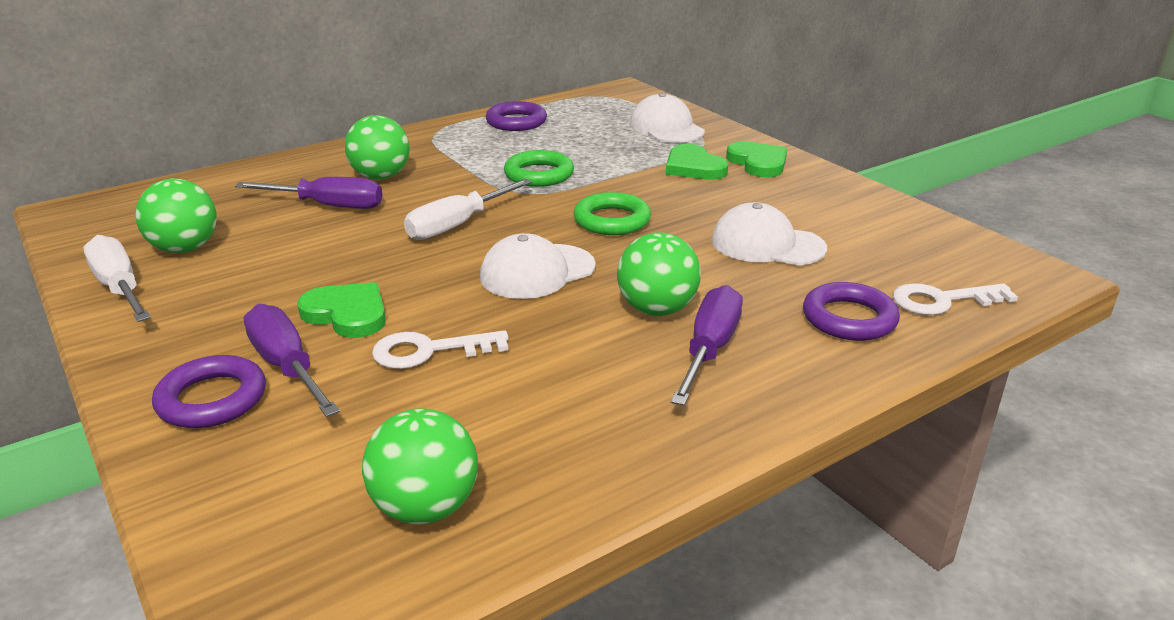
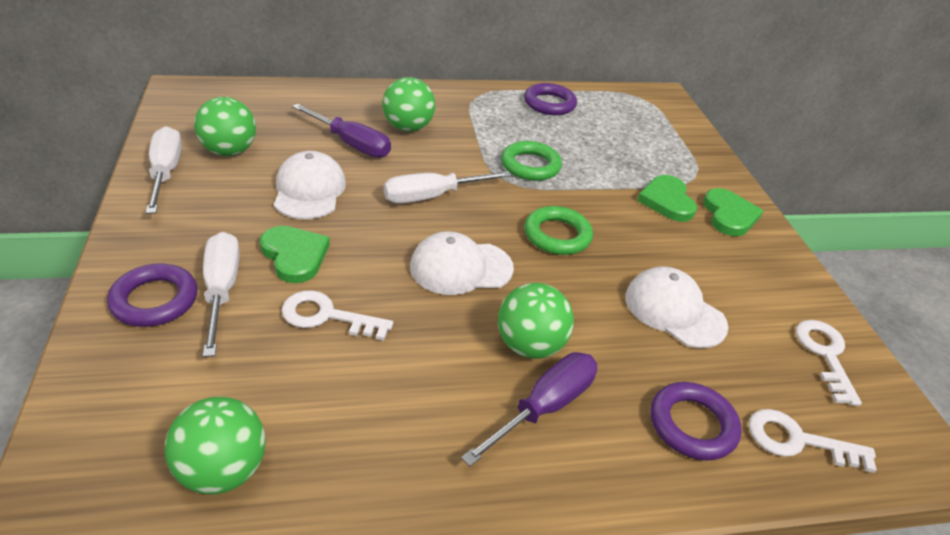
camera: 20 degrees right, 10 degrees up
(286, 366) = (222, 289): purple screwdriver -> white screwdriver
(666, 128) = (672, 149): white cap -> white cap (309, 190)
(917, 236) = (825, 355): none -> white key

